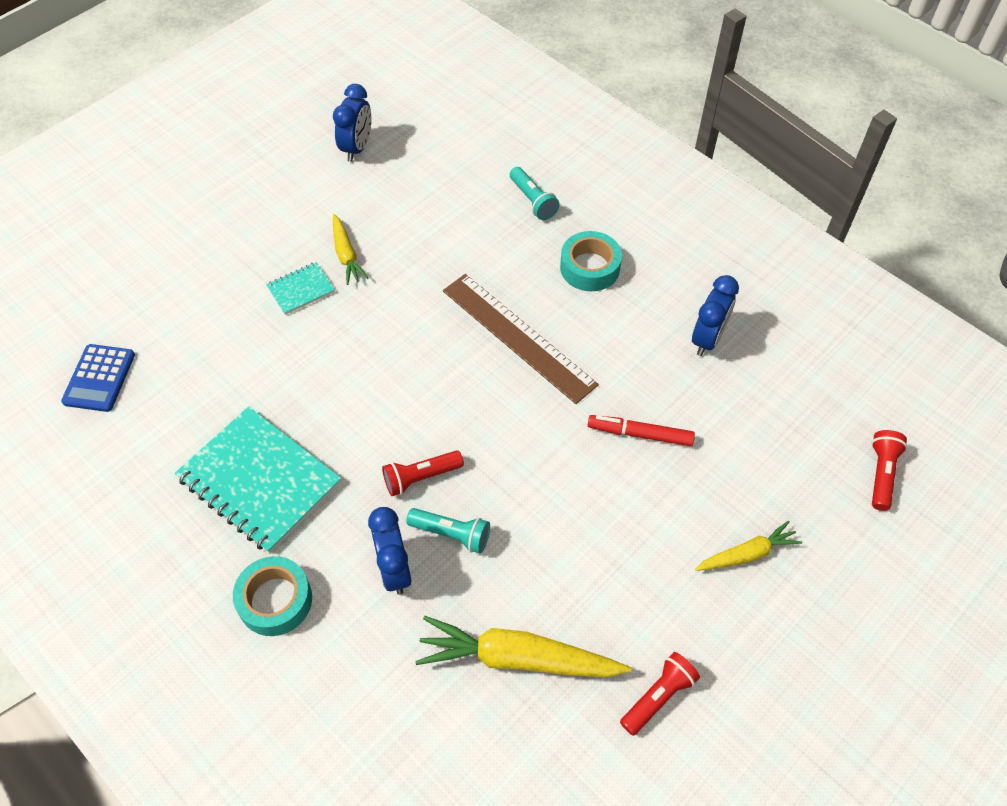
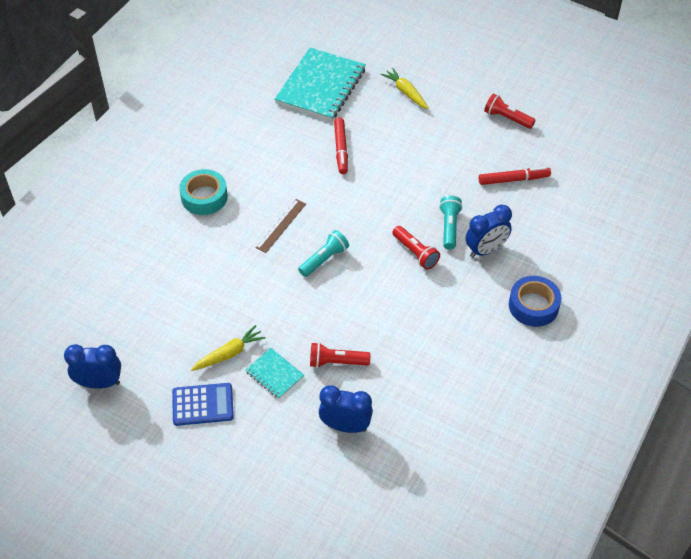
camera: 105 degrees left, 5 degrees down
(99, 378) = (407, 488): blue calculator -> blue calculator (203, 404)
(260, 480) = (453, 343): turquoise notebook -> turquoise notebook (320, 86)
(275, 600) = (533, 306): turquoise tape -> blue tape
(517, 658) = (513, 179): yellow carrot -> red marker
(518, 337) = (281, 225): brown ruler -> brown ruler, size x0.52
(533, 201) = (141, 243): turquoise flashlight -> turquoise flashlight (324, 259)
(707, 339) = (253, 126): blue clock -> blue clock (345, 426)
(881, 474) = (330, 43): red flashlight -> red flashlight (336, 362)

